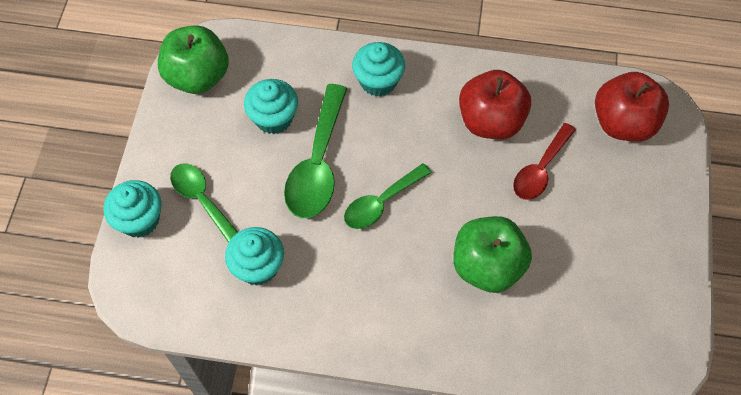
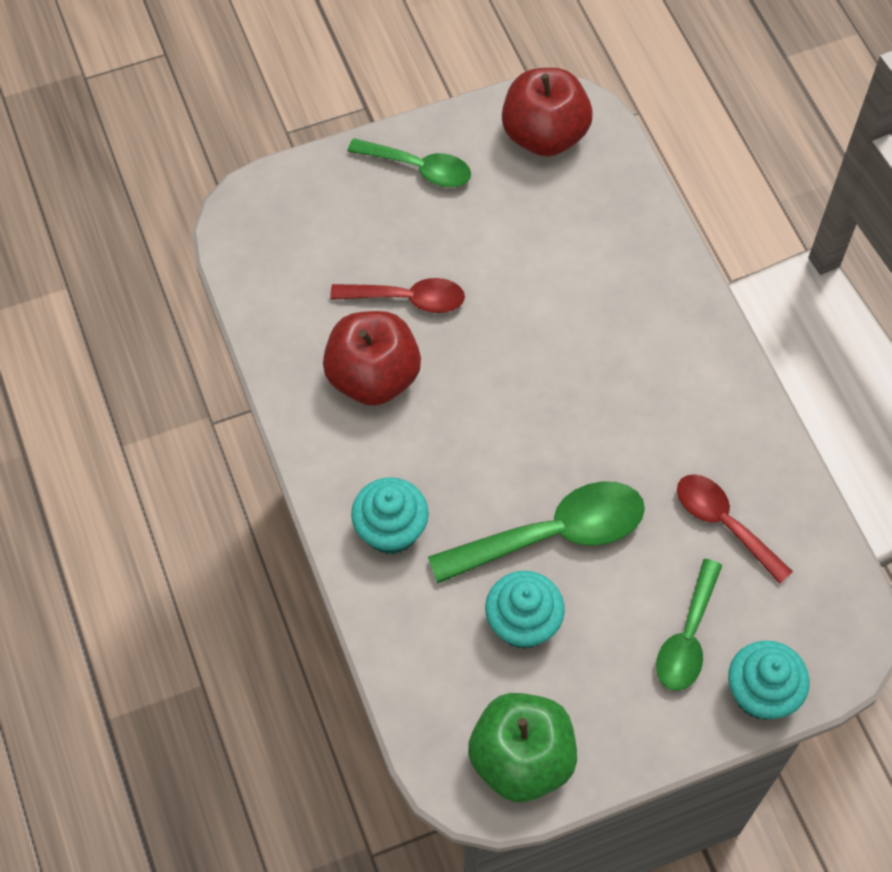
camera: 120 degrees left, 0 degrees up
(258, 266) = (723, 523): turquoise cupcake -> red spoon
(381, 203) = (558, 438): green spoon -> green spoon (419, 168)
(487, 266) = (564, 298): green apple -> none
(623, 123) = (291, 243): red apple -> red apple (544, 135)

